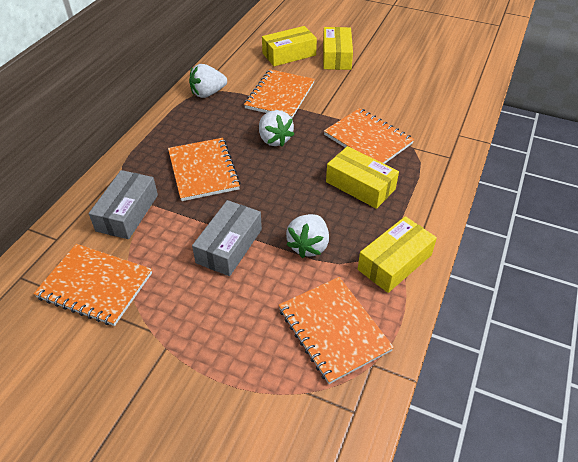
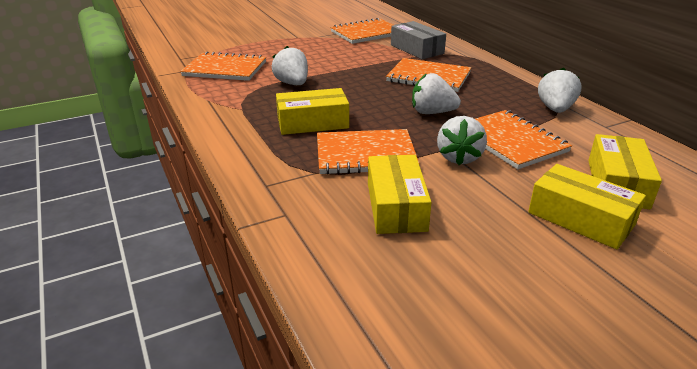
camera: 130 degrees right, 15 degrees down
(229, 246) = (337, 64): grey box -> none
(324, 105) = (459, 157): none -> white strawberry
(395, 262) = (224, 102): yellow box -> yellow box (396, 206)

